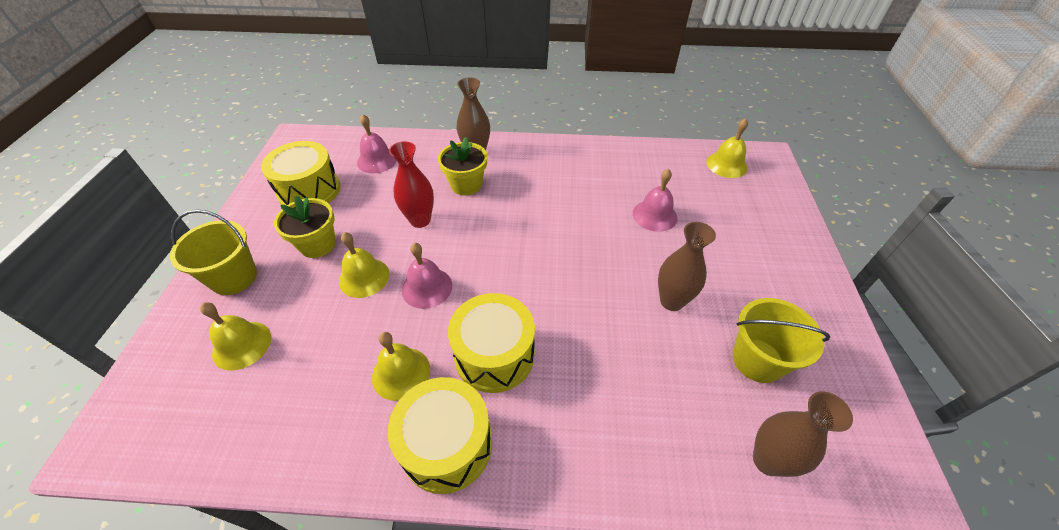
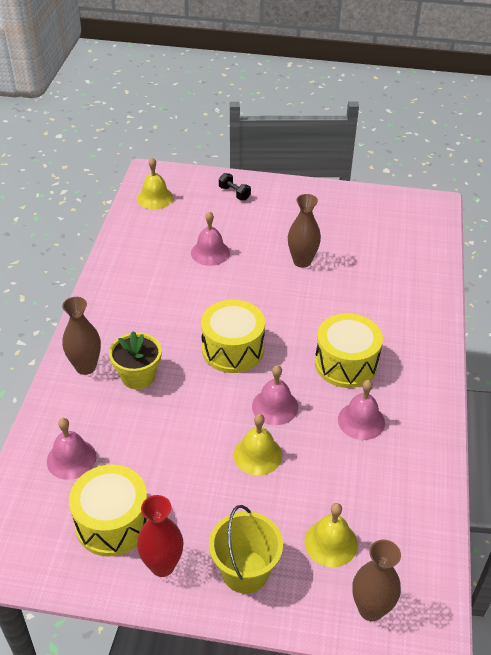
camera: 85 degrees left, 5 degrees down
(317, 244) = (206, 500): yellow flower pot -> none
(401, 373) = (361, 421): yellow bell -> pink bell
(420, 220) = (185, 414): red vase -> red vase (162, 565)
(447, 445) = (417, 392): yellow drum -> yellow drum (233, 349)
(757, 360) = (353, 233): yellow bucket -> none
(768, 460) = (419, 247): brown vase -> brown vase (371, 609)
(773, 226) = (234, 193): none -> black dumbbell

